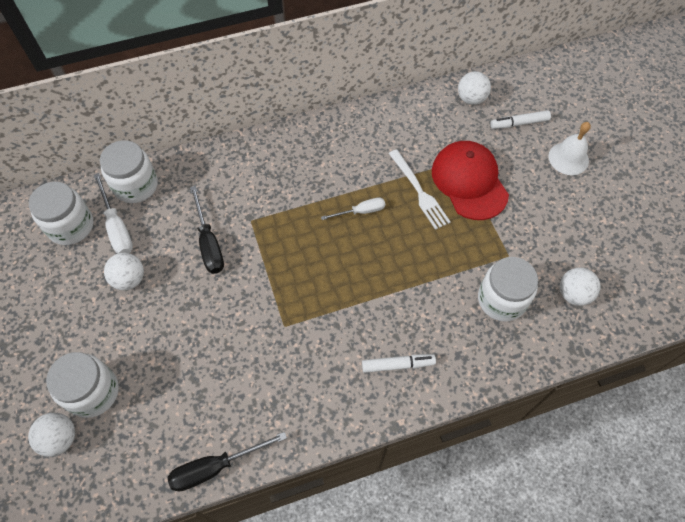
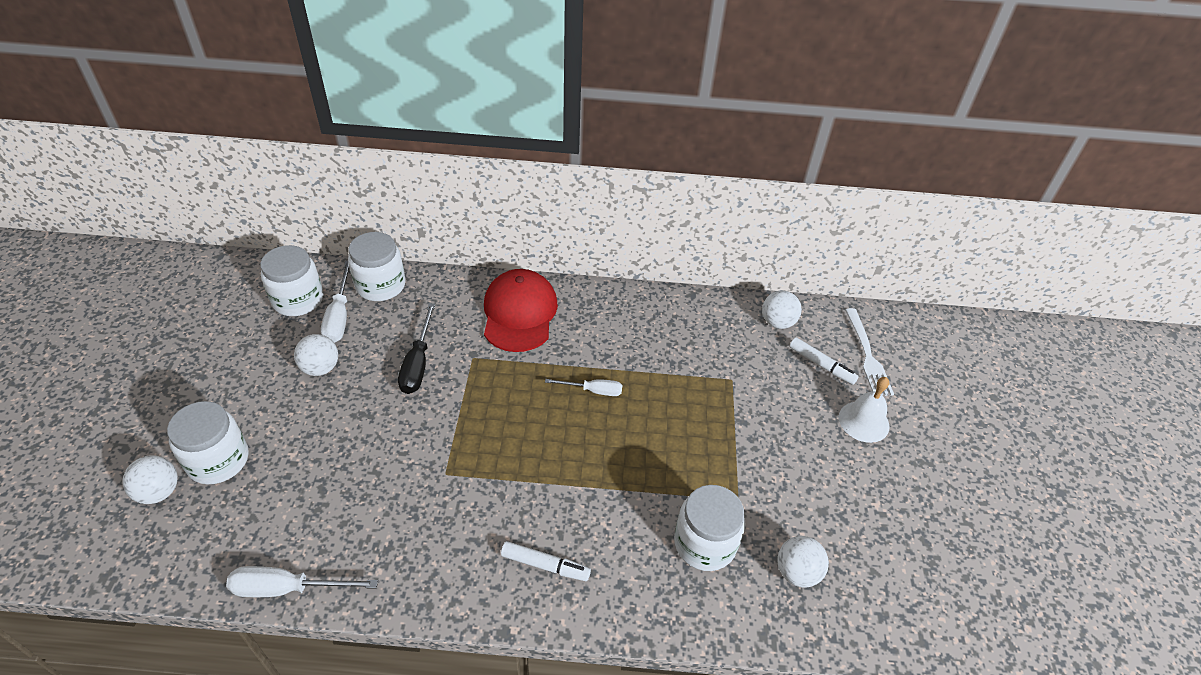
camera: 20 degrees right, 15 degrees down
(215, 467) = (288, 588): black screwdriver -> white screwdriver
(420, 192) = (669, 395): white fork -> white fork (868, 356)
(469, 181) = (731, 404): red cap -> red cap (519, 313)
(519, 123) = (821, 365): white marker -> white marker turned 150 degrees counterclockwise

